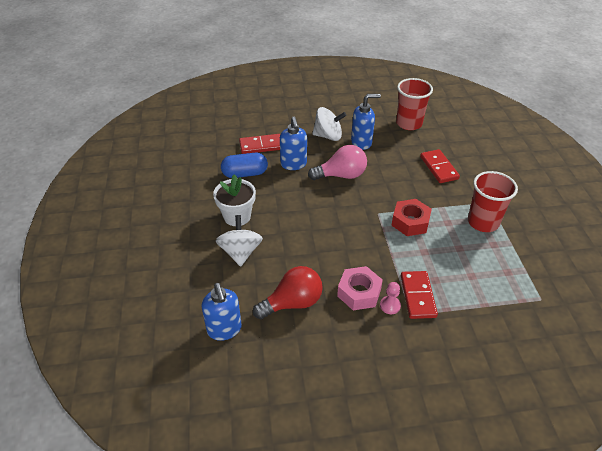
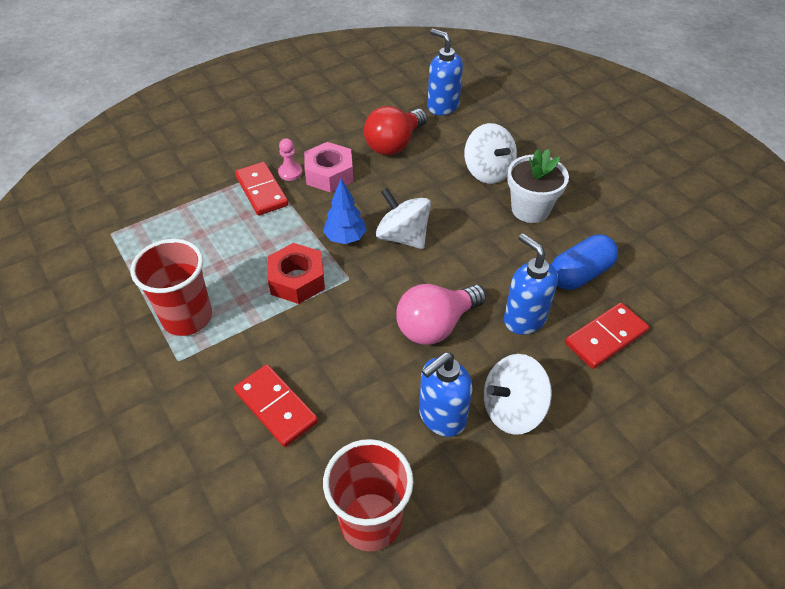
camera: 155 degrees right, 5 degrees up
(331, 226) = (403, 237): none -> white spinning top
(369, 238) = (345, 238): none -> blue tree

